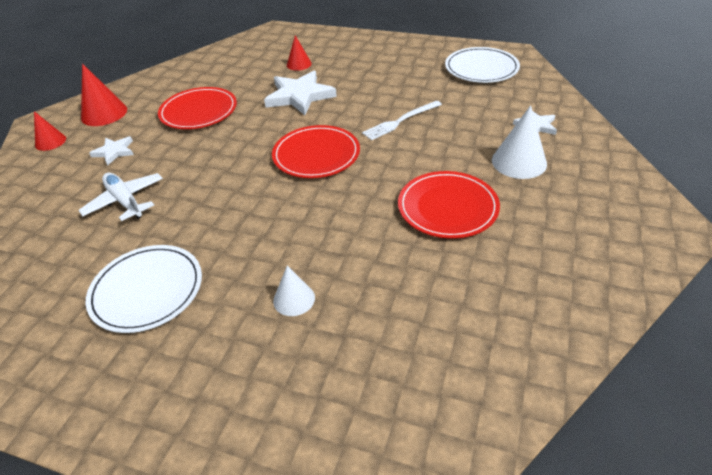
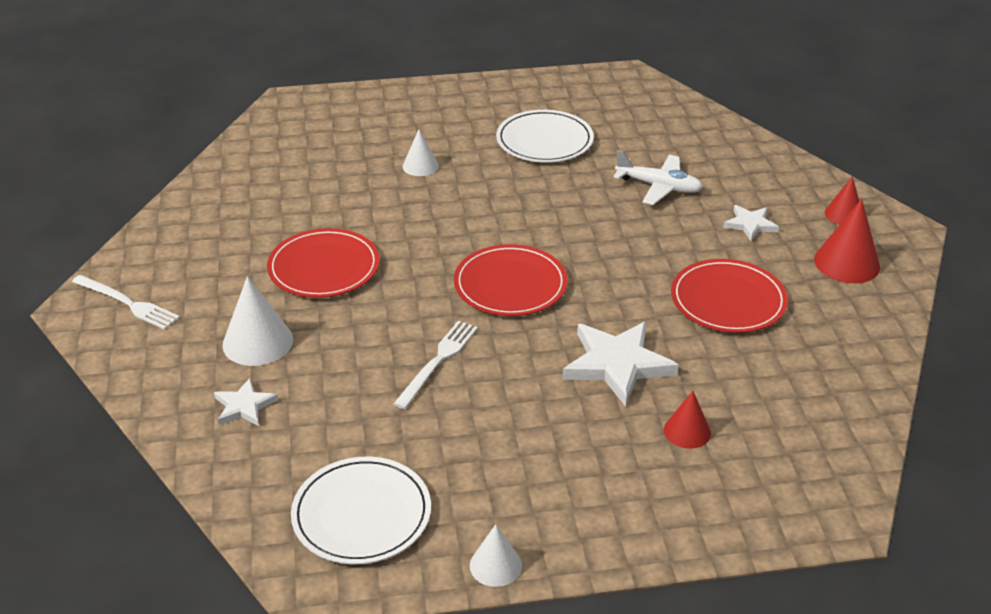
camera: 150 degrees right, 5 degrees down
(428, 43) = (495, 565): none -> white cone
(630, 222) = (127, 303): none -> white fork

